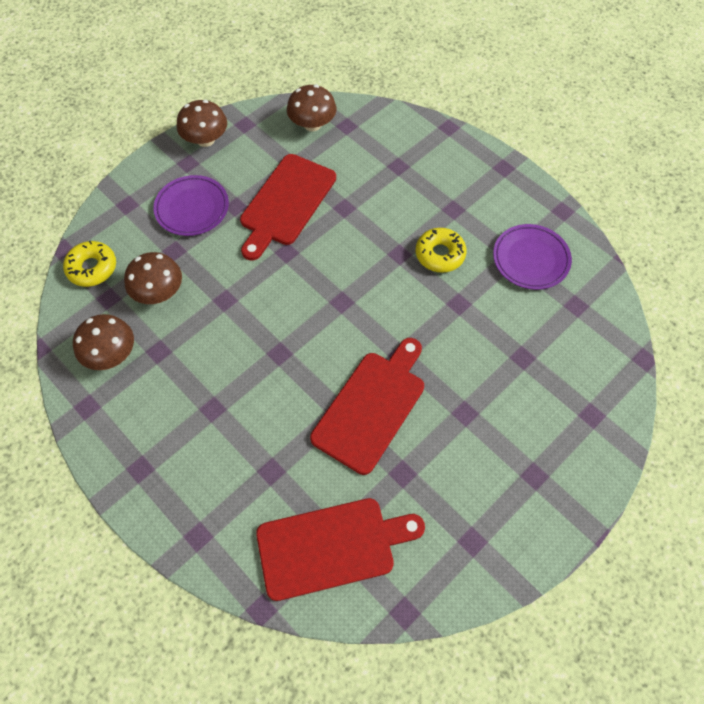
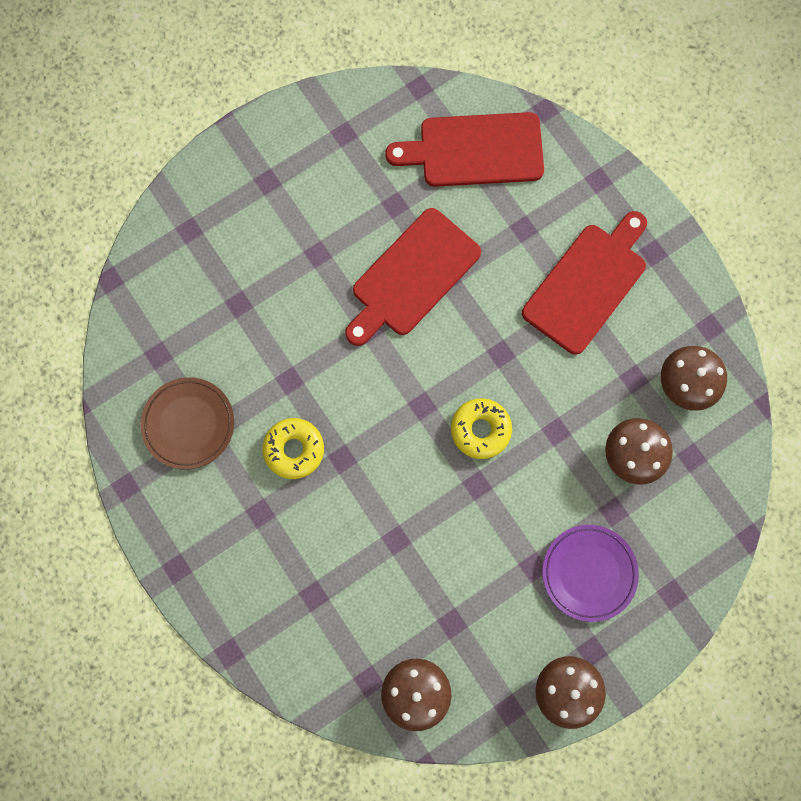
camera: 170 degrees left, 15 degrees up
(92, 268) = (712, 503): yellow donut -> yellow donut (480, 430)
(286, 203) = (469, 560): red cutting board -> red cutting board (587, 284)
(530, 259) = (188, 424): purple plate -> brown plate

